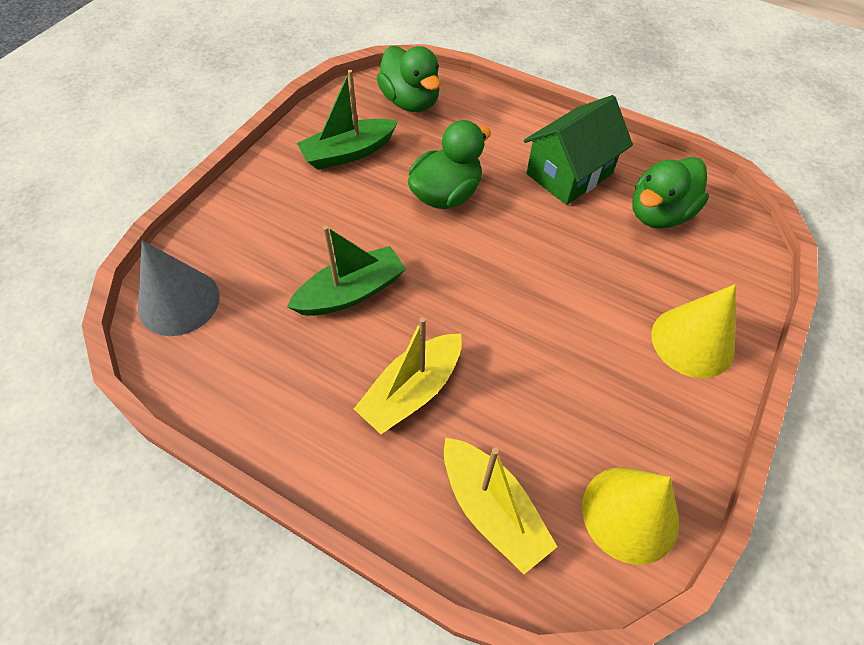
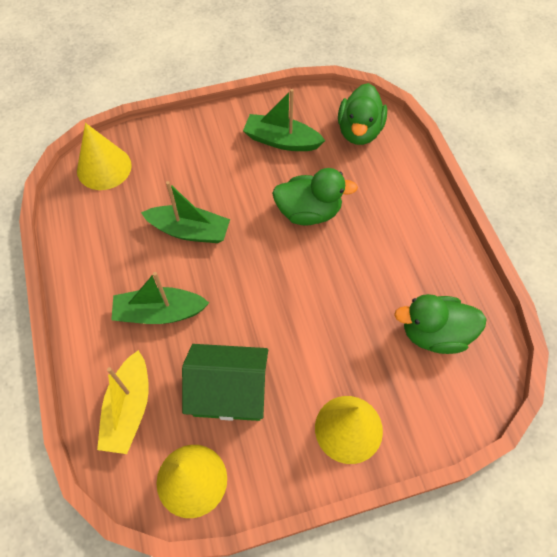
camera: 45 degrees right, 5 degrees up
(179, 302) = (104, 168): grey cone -> yellow cone
(412, 390) = (160, 312): yellow boat -> green boat
(569, 174) = (406, 258): green house -> green house (229, 392)

